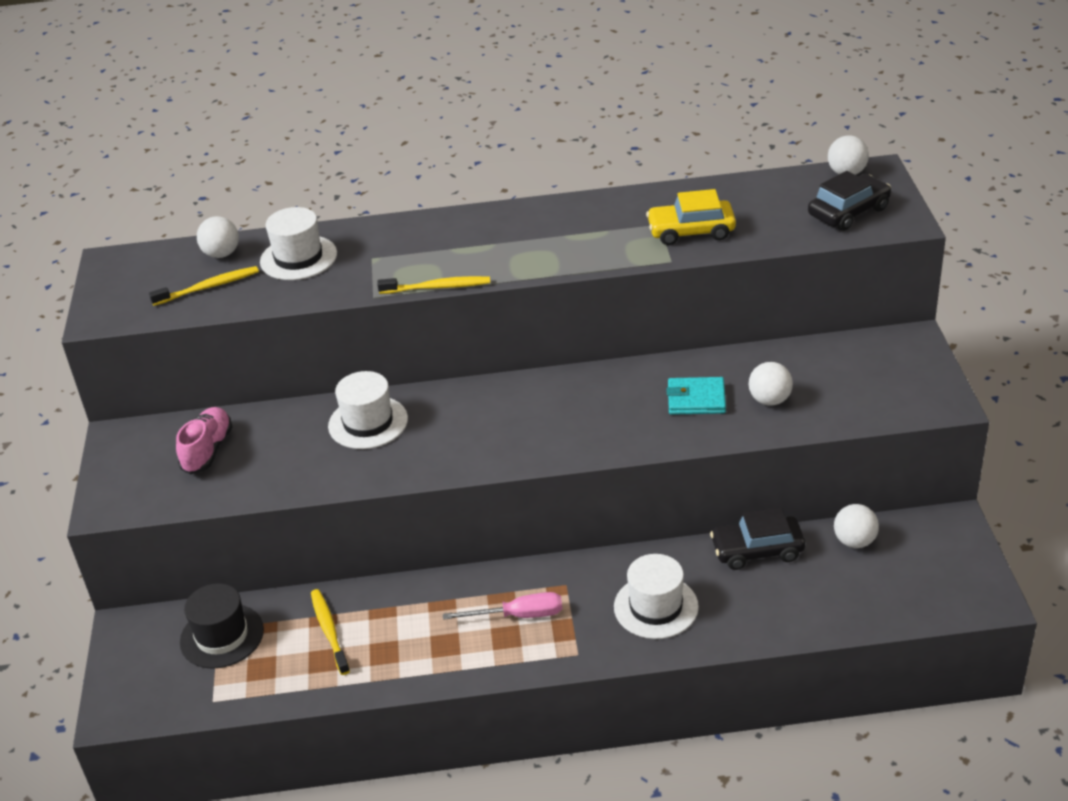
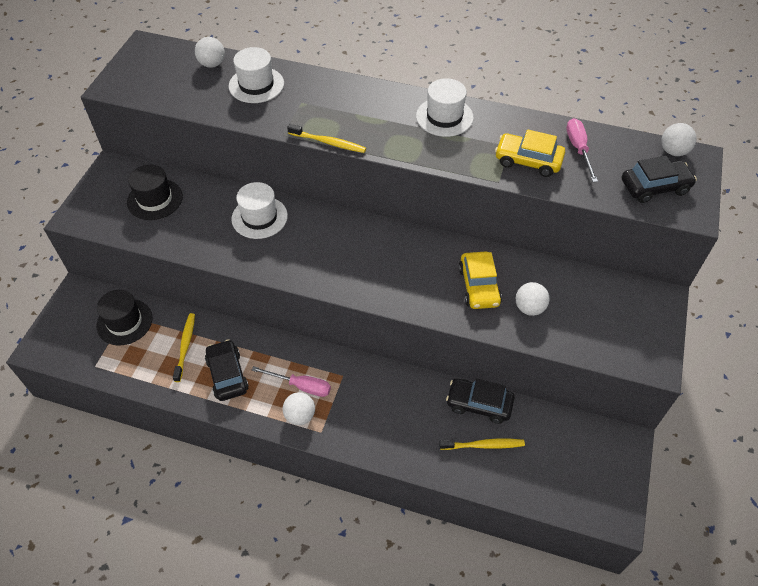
camera: 20 degrees right, 15 degrees up
(208, 287) = (188, 87): yellow toothbrush -> yellow toothbrush (483, 445)
(208, 451) = (155, 199): pink shoe -> black hat
(410, 641) = (227, 375): none -> black car
(656, 607) = (389, 418): white hat -> white hat (444, 117)
(696, 399) = (479, 286): turquoise wallet -> yellow car
(741, 203) = (578, 149): none -> pink screwdriver
(854, 541) = (549, 426): white ball -> white ball (300, 415)

